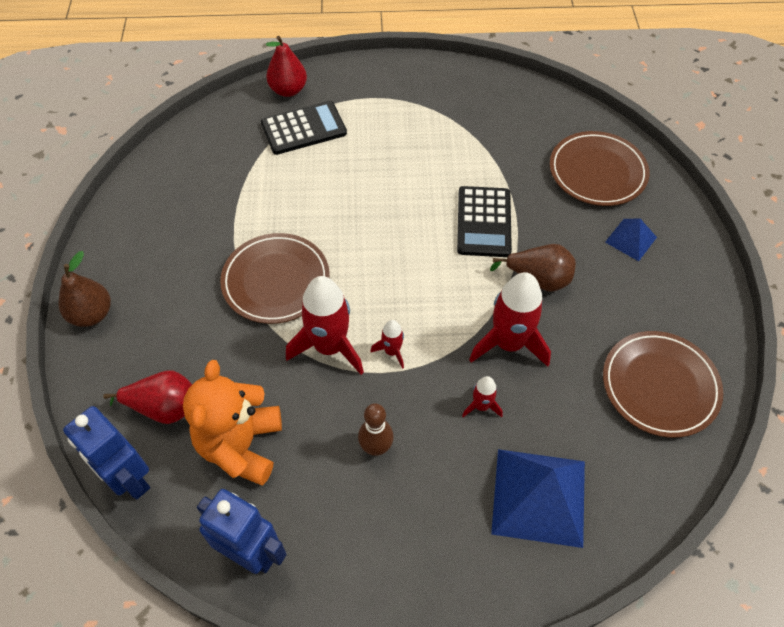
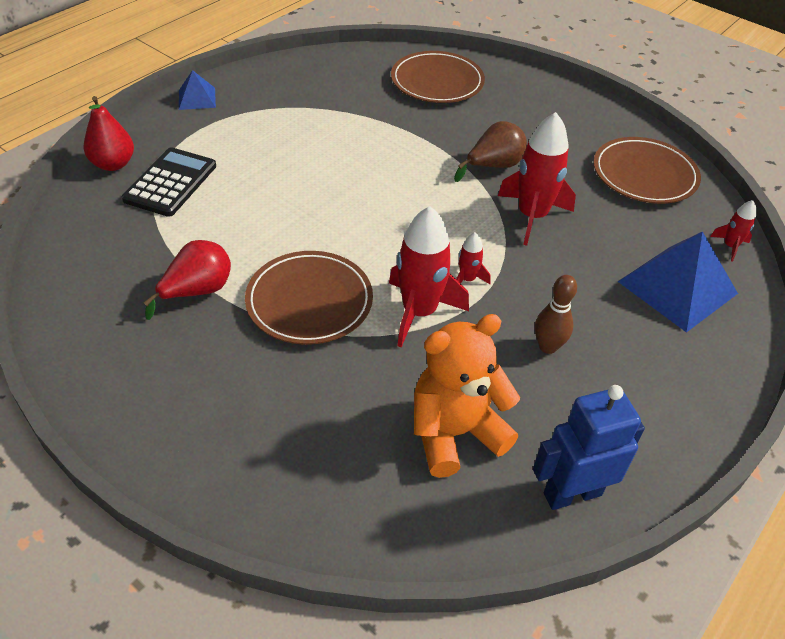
camera: 50 degrees left, 10 degrees down
(92, 314) = (170, 457): brown pear -> none
(129, 479) = (403, 543): blue robot -> none
(163, 407) = (351, 465): red pear -> red pear (197, 291)
(241, 445) = (455, 433): orange teddy bear -> orange teddy bear turned 105 degrees clockwise
(481, 406) = (571, 265): red rocket -> red rocket (730, 246)
(483, 222) = (408, 156): black calculator -> none
(631, 239) = (513, 107): blue pyramid -> blue pyramid (197, 98)

